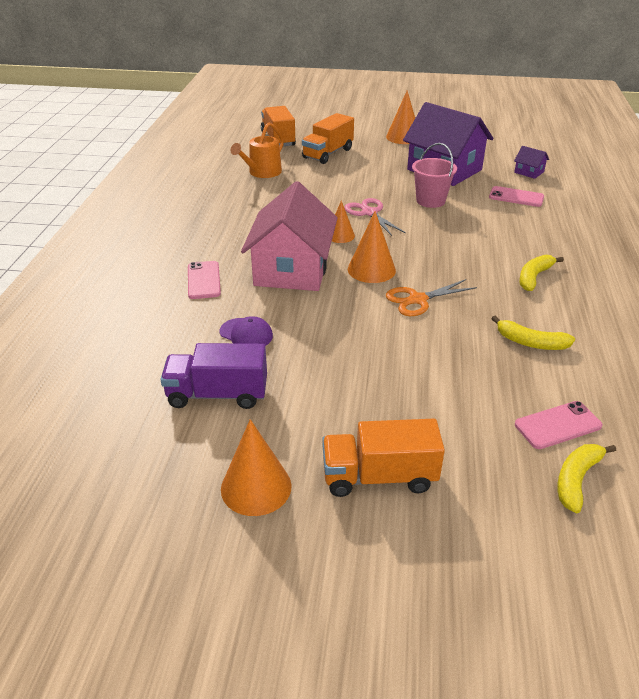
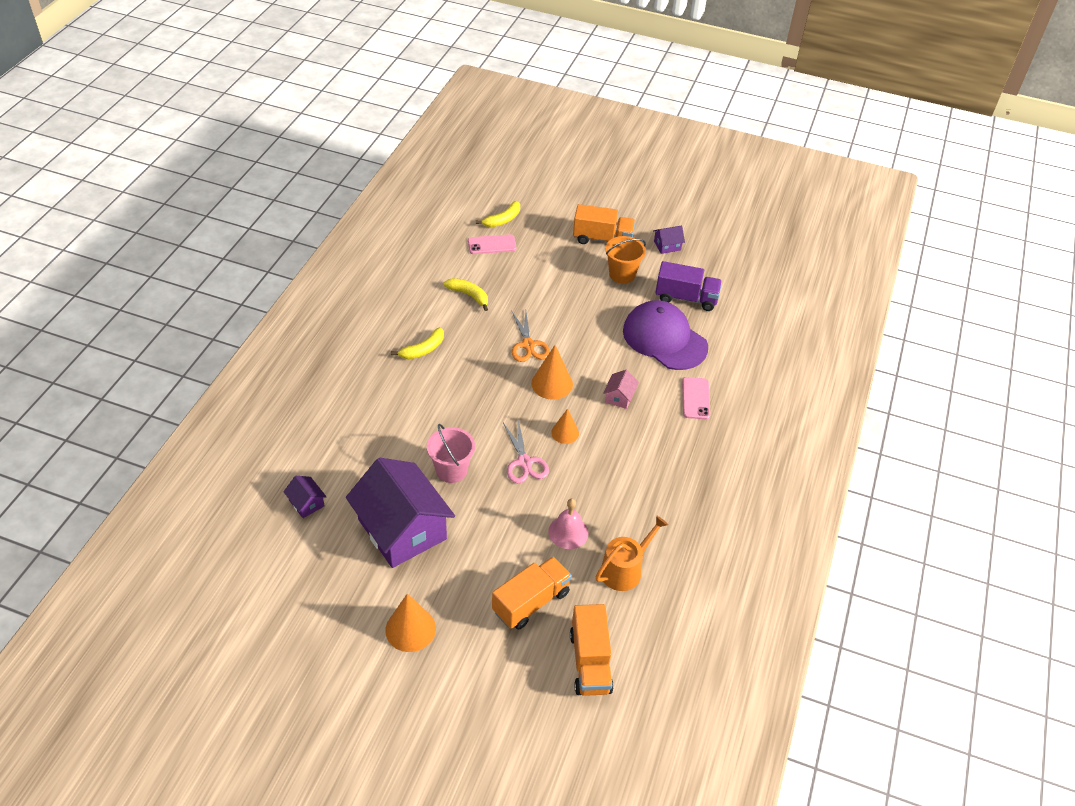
camera: 170 degrees left, 10 degrees up
(246, 334) = (664, 339): purple cap -> purple cap, size x2.22
(256, 487) = (667, 245): orange cone -> purple house
(292, 269) = (619, 397): pink house -> pink house, size x0.40
(313, 183) = (568, 532): none -> pink bell
(326, 414) = (622, 274): none -> orange bucket
(417, 300) = (528, 345): orange scissors -> orange scissors turned 90 degrees clockwise
(516, 197) = (357, 458): pink phone -> none

